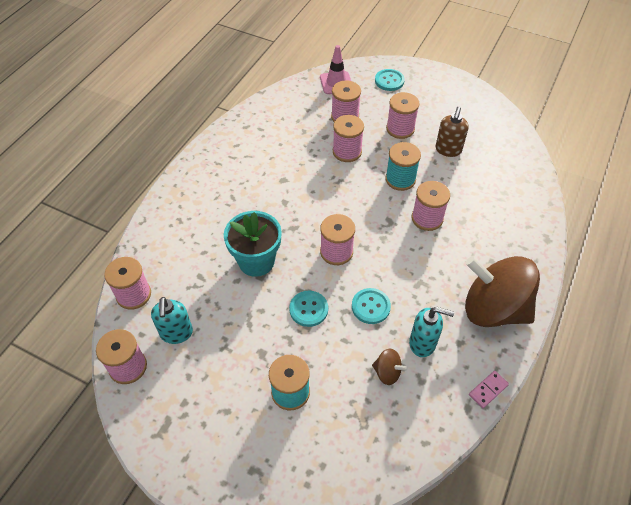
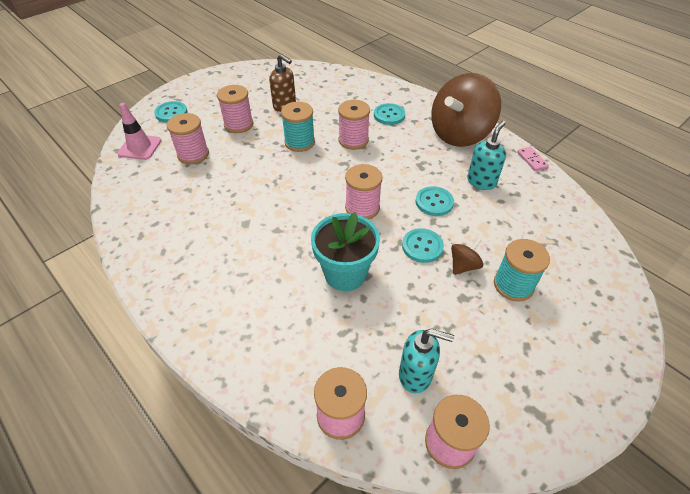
camera: 70 degrees left, 5 degrees down
(347, 152) = (241, 166): pink spool -> none
(387, 372) = (505, 211): brown spinning top -> brown spinning top (463, 265)
(487, 236) = (389, 115): none -> turquoise button

